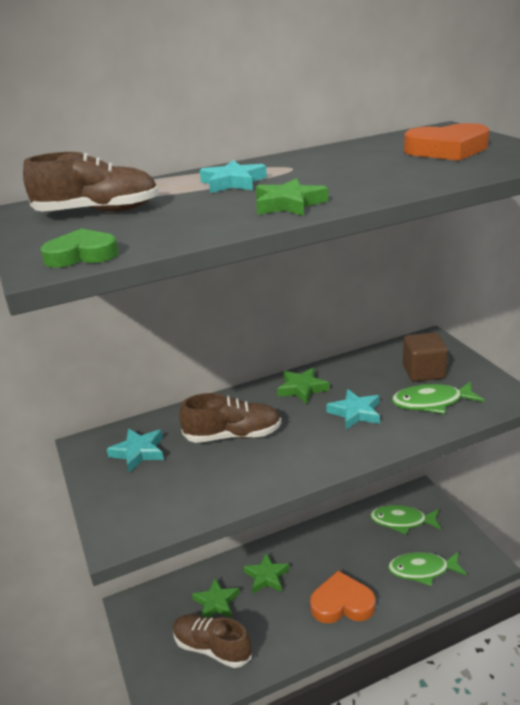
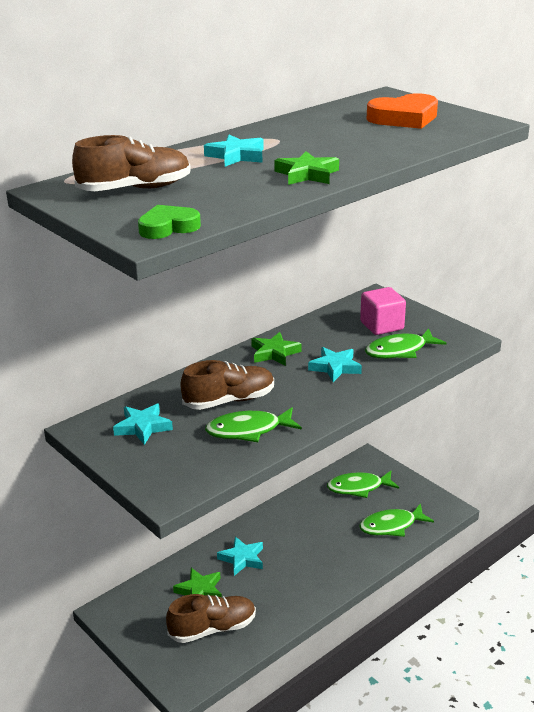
camera: 20 degrees left, 0 degrees up
(212, 648) = (212, 628): brown shoe -> brown shoe turned 150 degrees clockwise
(234, 473) = (248, 430): none -> green fish
(266, 576) = (242, 558): green star -> turquoise star
(342, 603) = (325, 567): orange heart -> none
(423, 372) = (381, 326): brown cube -> pink cube

